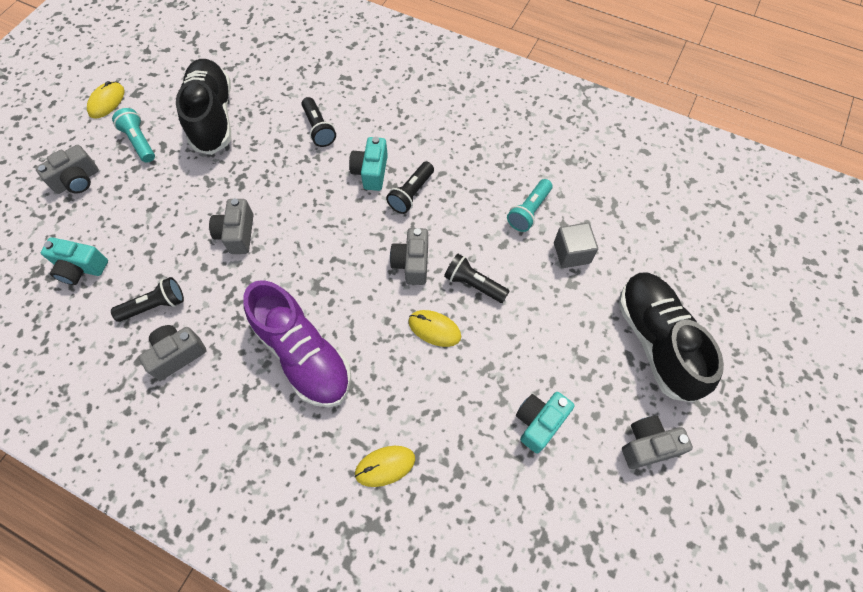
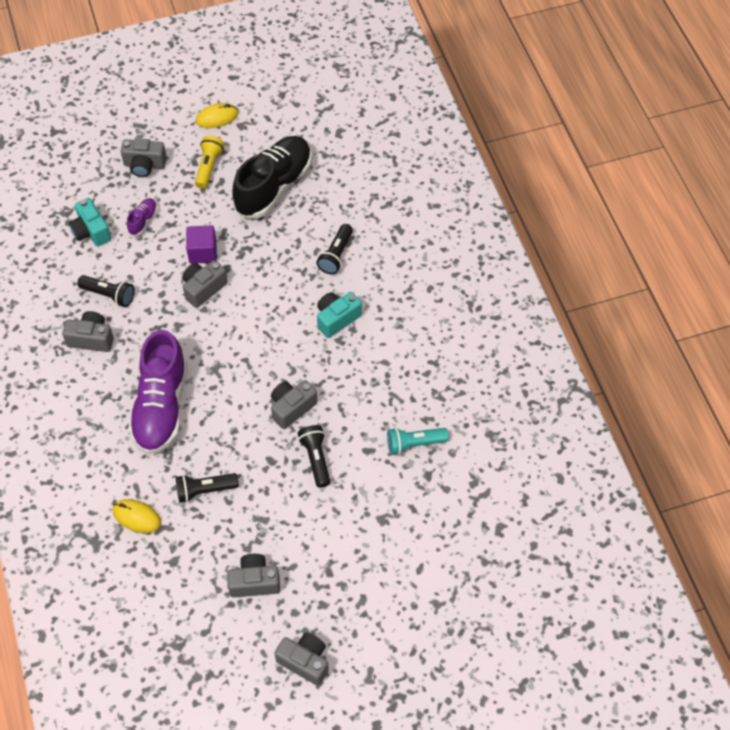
camera: 45 degrees right, 5 degrees down
(123, 223) = (143, 220): none -> purple shoe
(140, 142) = (209, 167): turquoise flashlight -> yellow flashlight
(205, 207) = (203, 252): none -> purple cube
(411, 194) = (346, 359): black flashlight -> black flashlight (205, 490)
(434, 329) = (257, 464): yellow mouse -> none
(539, 422) = (254, 582): turquoise camera -> grey camera
(571, 253) = (408, 499): grey cube -> none
(656, 341) = (393, 609): black shoe -> none

